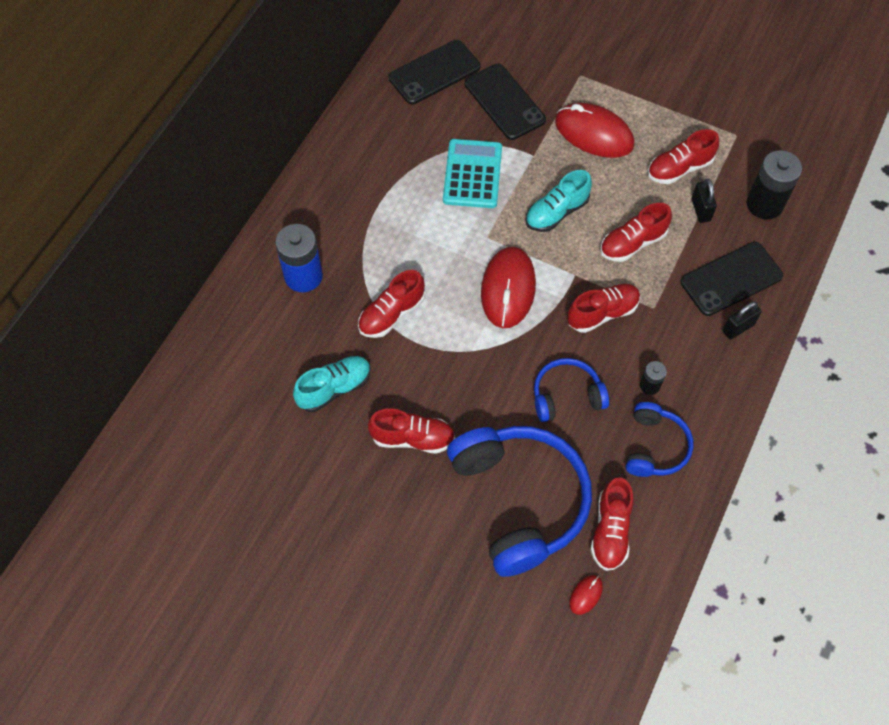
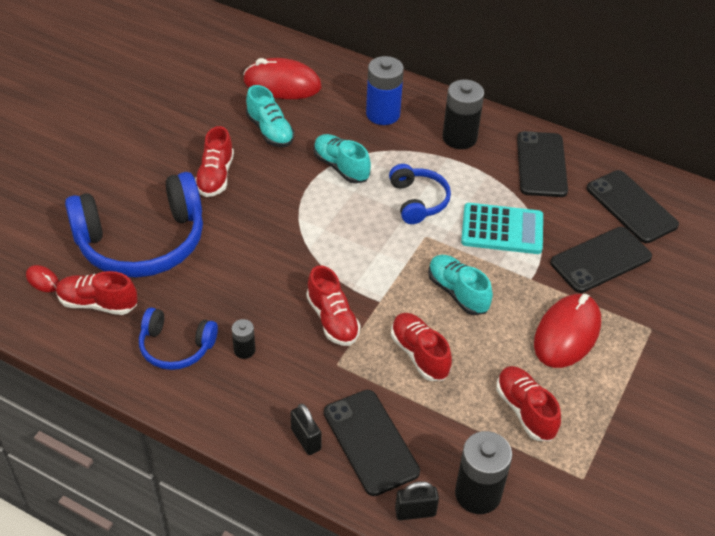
camera: 90 degrees right, 15 degrees down
(341, 205) = (459, 138): none -> black battery
(379, 137) = (541, 164): none -> black phone
(391, 314) = (341, 167): red shoe -> turquoise shoe
(508, 289) = (364, 248): red mouse -> red mouse (282, 84)
(566, 395) = (242, 283): blue headphones -> blue headphones (418, 201)
(700, 210) = (466, 424): black padlock -> black padlock (415, 512)

